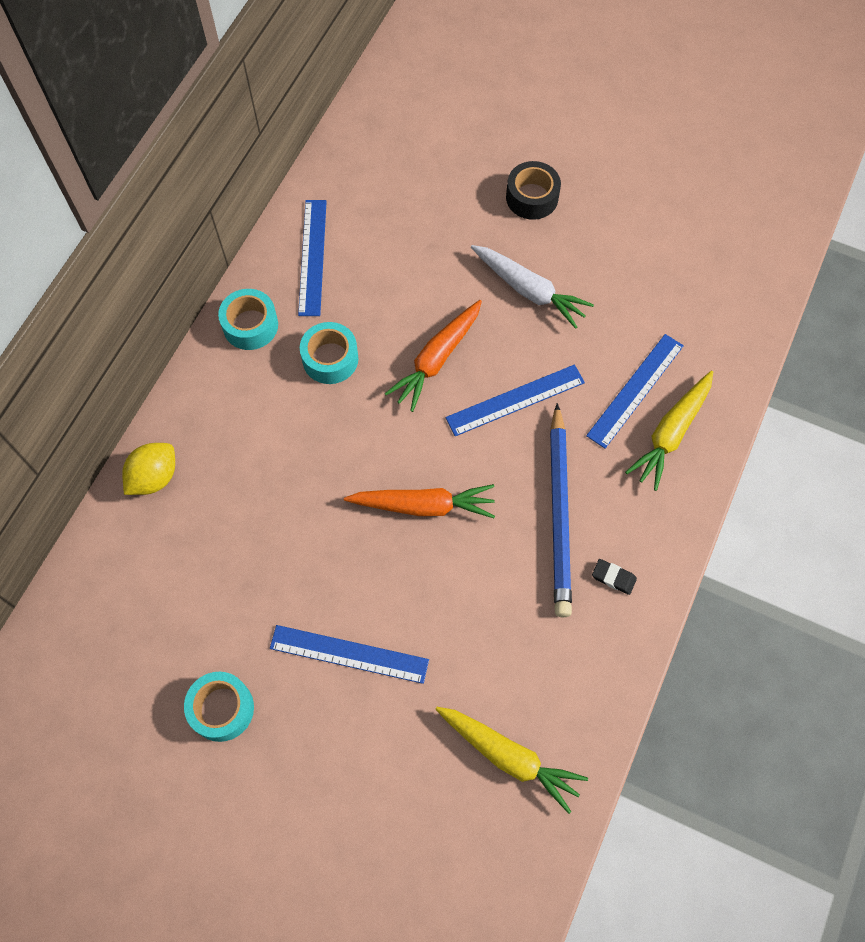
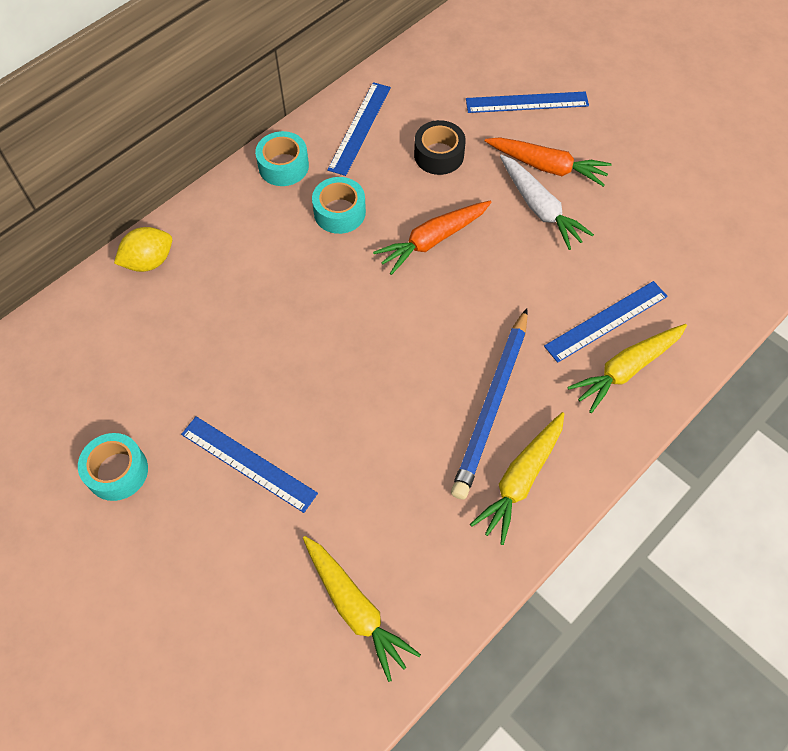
camera: 20 degrees right, 5 degrees down
(423, 506) = (369, 358): orange carrot -> orange carrot (547, 166)
(515, 400) = (490, 295): blue ruler -> blue ruler (527, 102)
(532, 197) = (573, 134): black tape -> black tape (439, 155)
(613, 577) = (521, 480): black eraser -> yellow carrot

